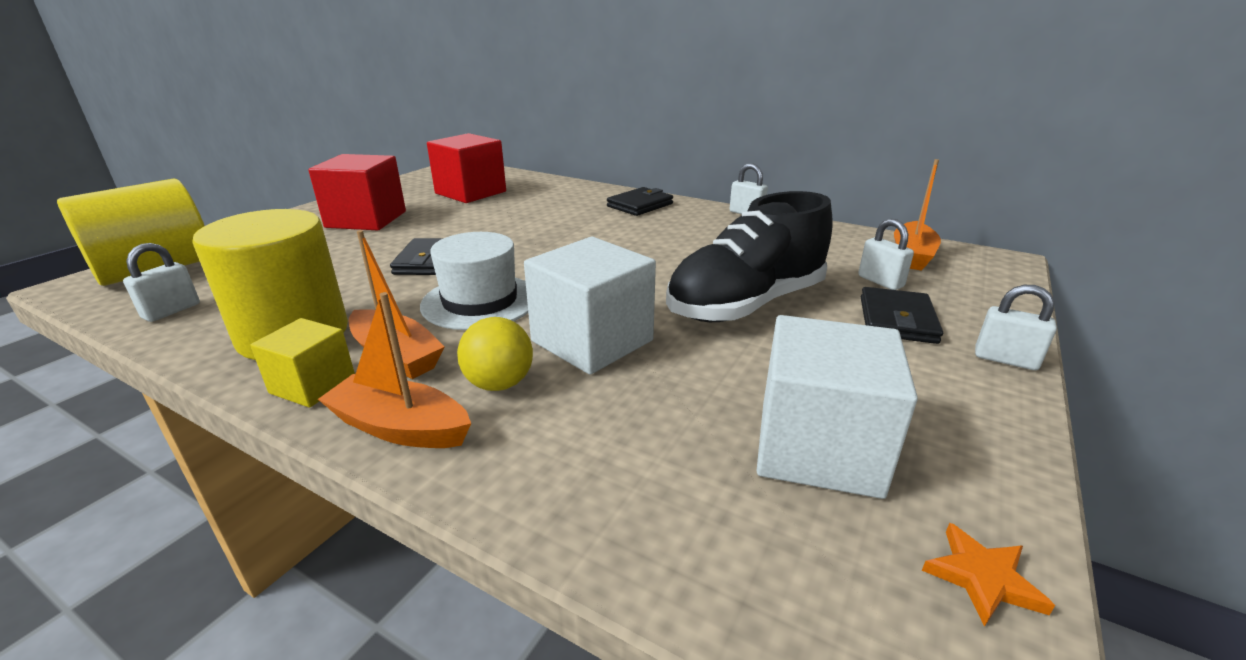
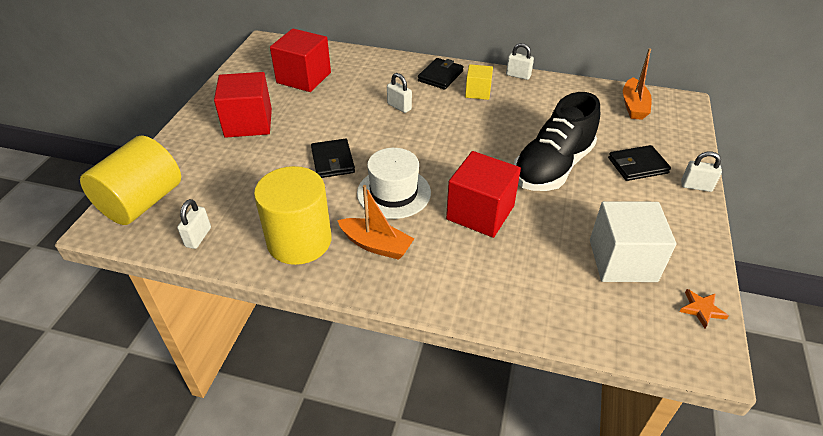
camera: 15 degrees left, 15 degrees up
(313, 385) = (346, 274): yellow cube -> yellow cube (478, 92)
(400, 427) = (417, 291): orange boat -> none
(499, 384) = (448, 253): yellow ball -> none
(592, 341) = (480, 212): white cube -> red cube
(880, 281) = (621, 134): white padlock -> white padlock (399, 107)
(897, 320) = (637, 165): black wallet -> black wallet turned 75 degrees clockwise

